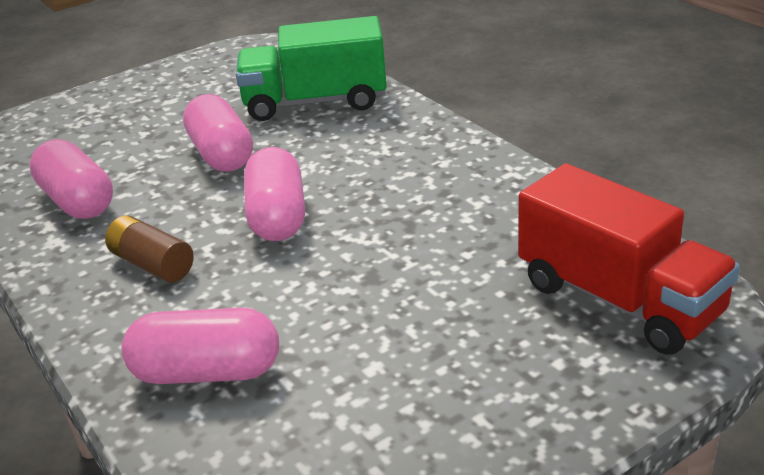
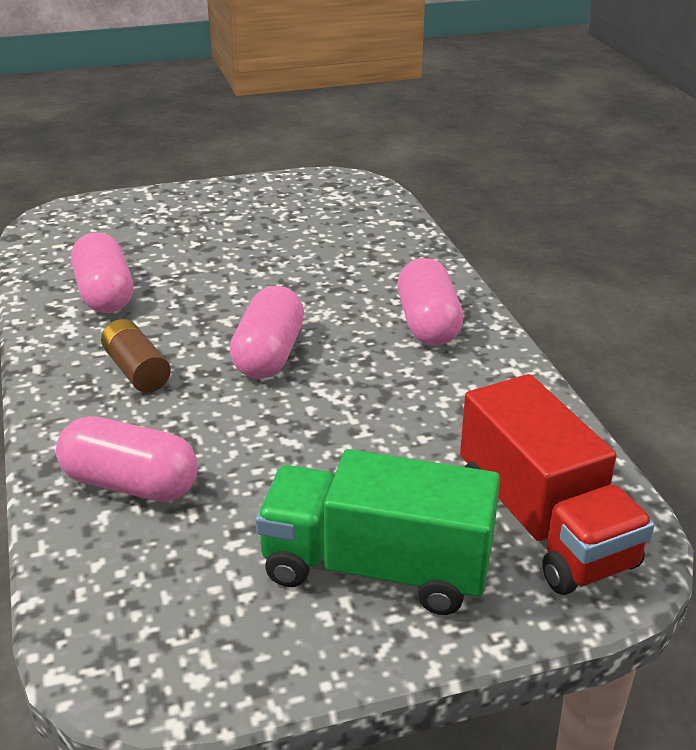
camera: 15 degrees right, 0 degrees up
(221, 154) = (251, 281): pink capsule -> pink capsule (427, 324)
(315, 102) = (364, 250): green truck -> green truck (376, 569)

